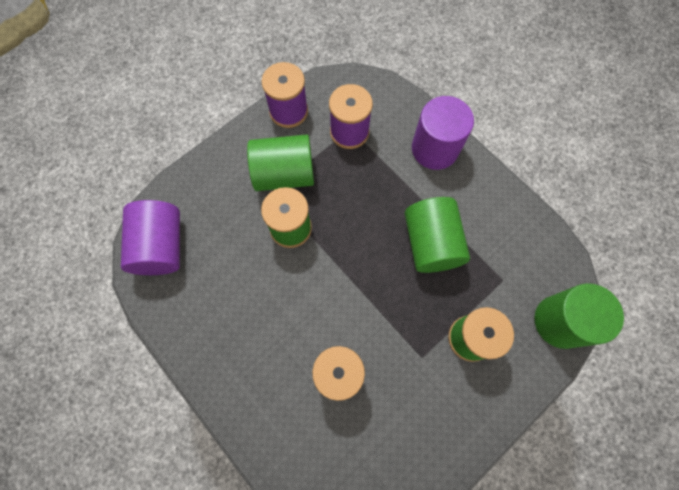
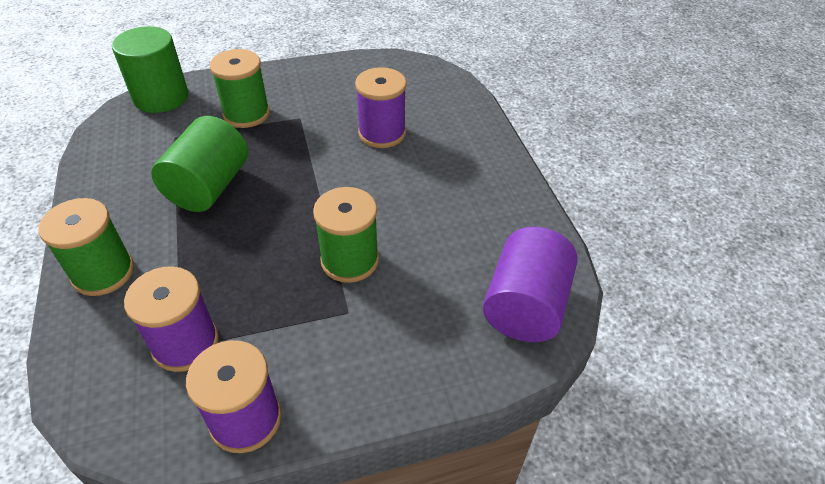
camera: 155 degrees left, 25 degrees down
(284, 174) = (316, 326): green cylinder -> none
(434, 149) = (103, 273): purple cylinder -> green spool

